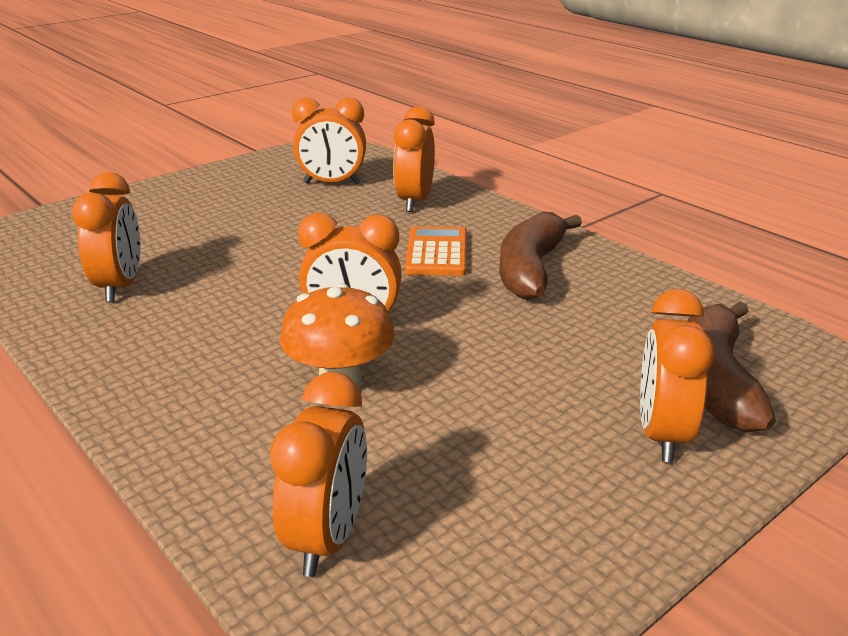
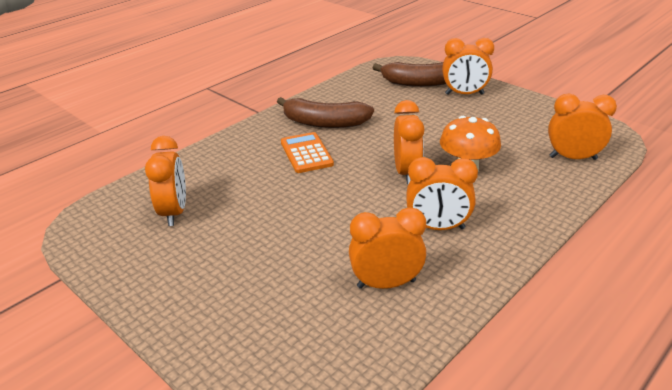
camera: 95 degrees left, 5 degrees up
(414, 202) = (220, 169): orange clock -> orange clock (437, 227)
(437, 253) = (306, 153): orange calculator -> orange calculator turned 75 degrees clockwise

